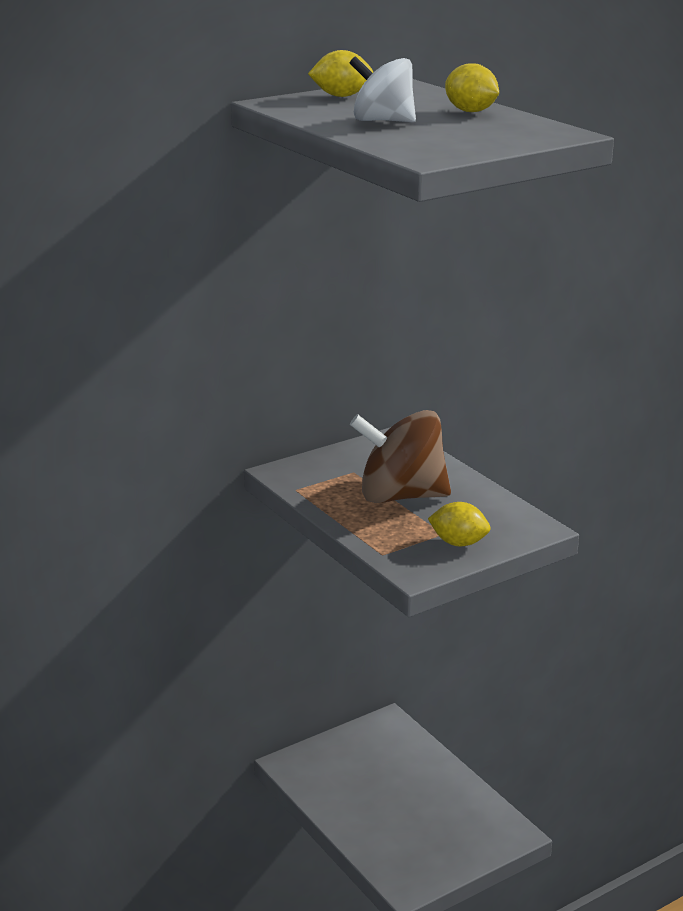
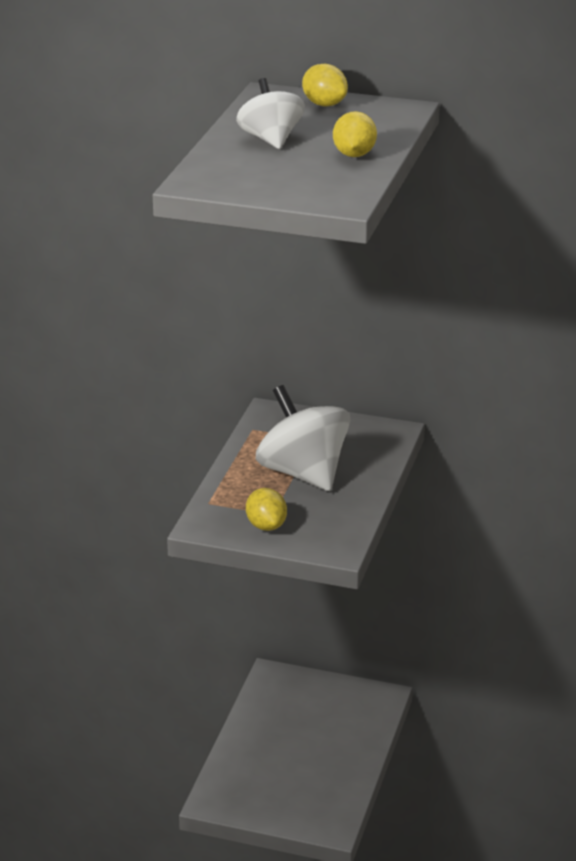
camera: 50 degrees right, 5 degrees up
(401, 496) = (303, 473): brown spinning top -> white spinning top

